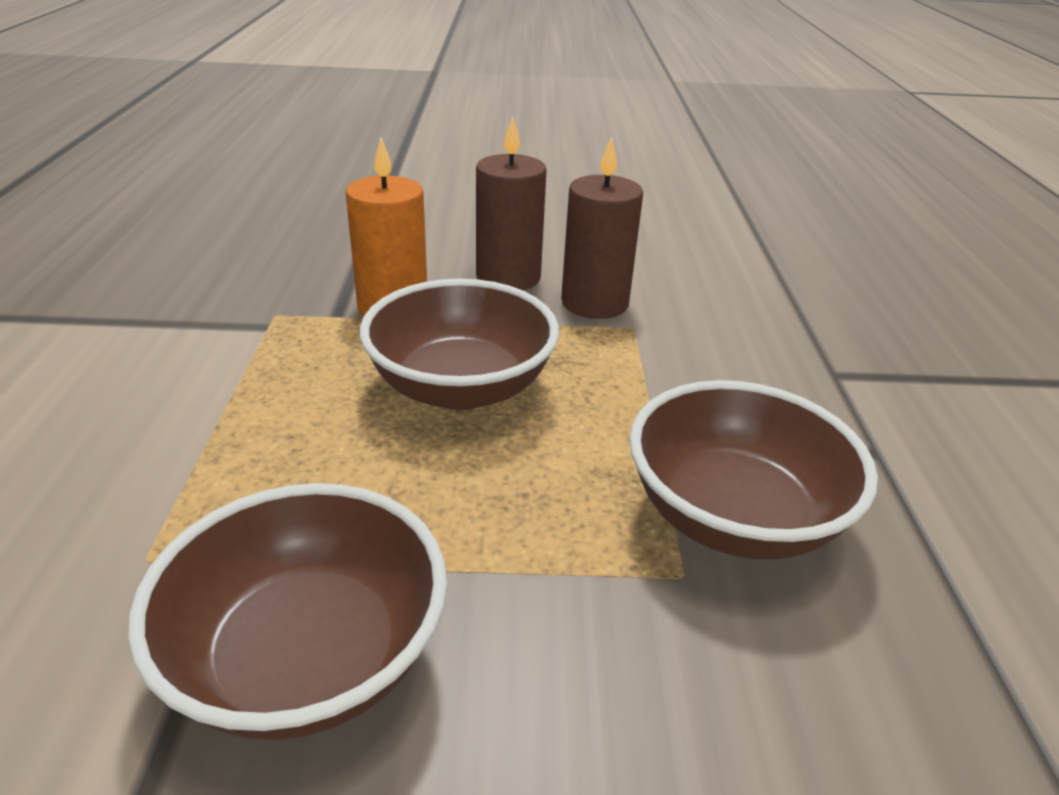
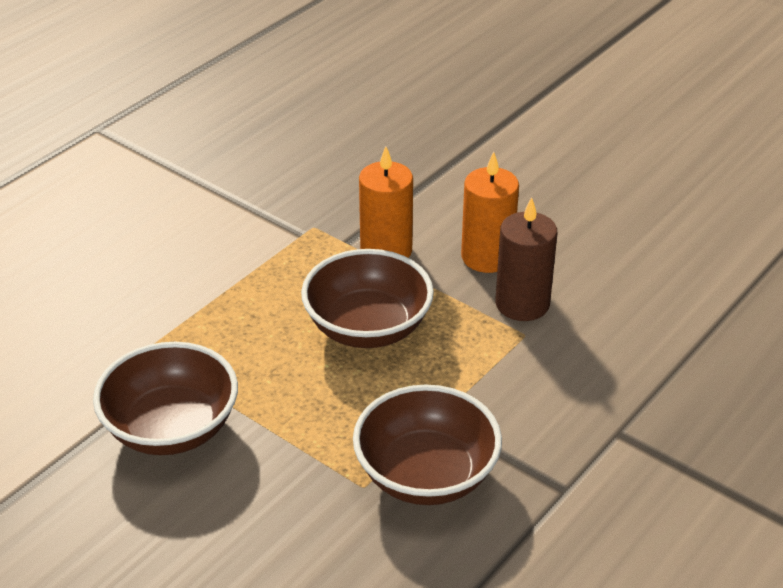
camera: 40 degrees right, 5 degrees up
(508, 277) = (487, 257): brown candle -> orange candle

